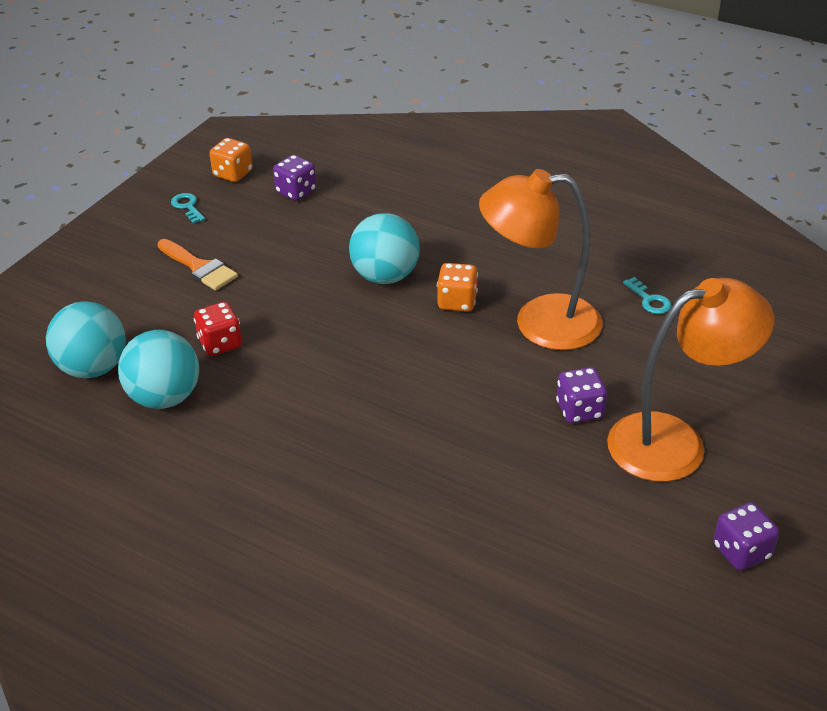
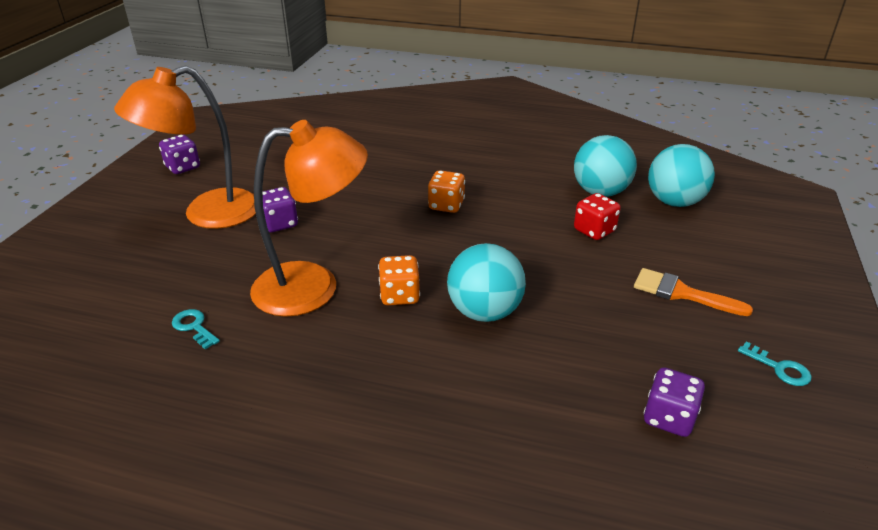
camera: 165 degrees right, 5 degrees down
(233, 174) = (784, 437): orange dice -> orange dice (446, 205)

